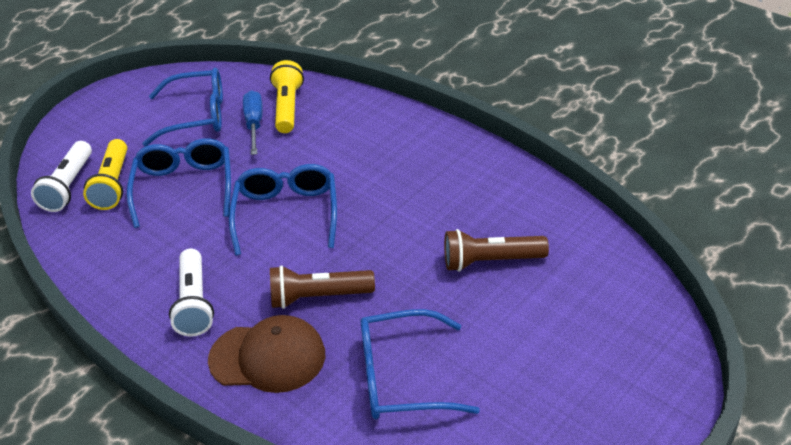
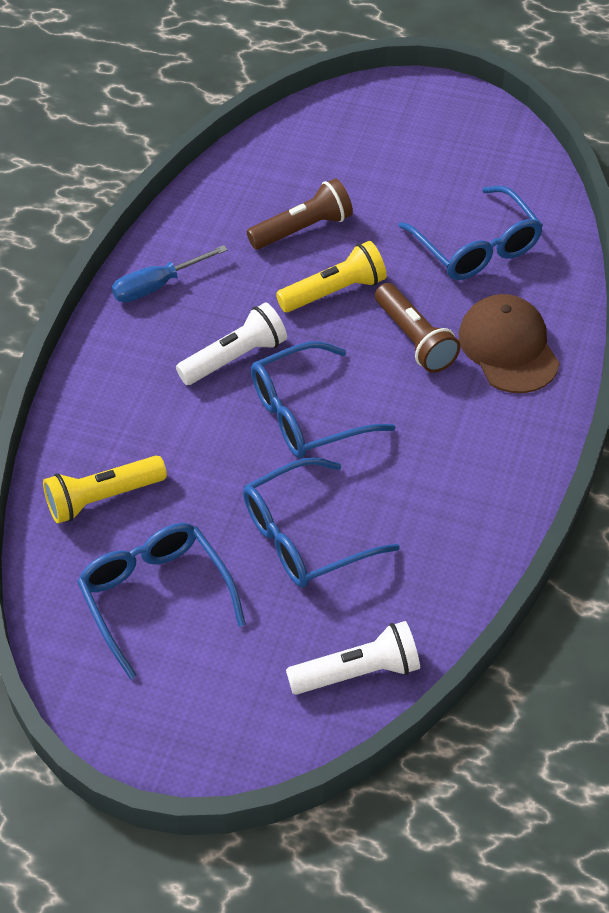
camera: 115 degrees left, 10 degrees up
(113, 184) = (332, 620): yellow flashlight -> yellow flashlight (334, 291)
(194, 303) = (476, 436): white flashlight -> white flashlight (235, 358)
(254, 124) = (151, 520): blue screwdriver -> blue screwdriver (157, 286)
(491, 261) = (303, 229): brown flashlight -> brown flashlight turned 90 degrees counterclockwise

